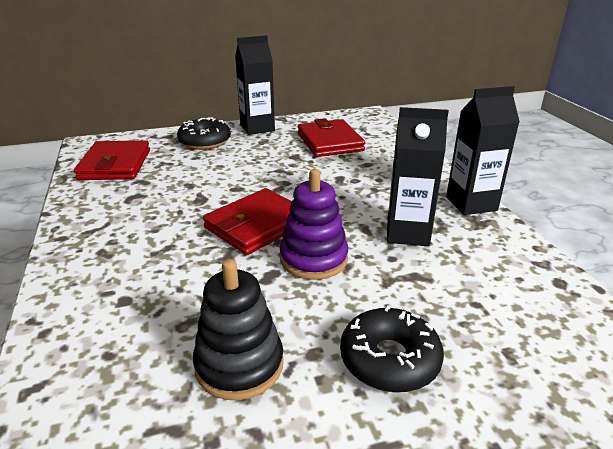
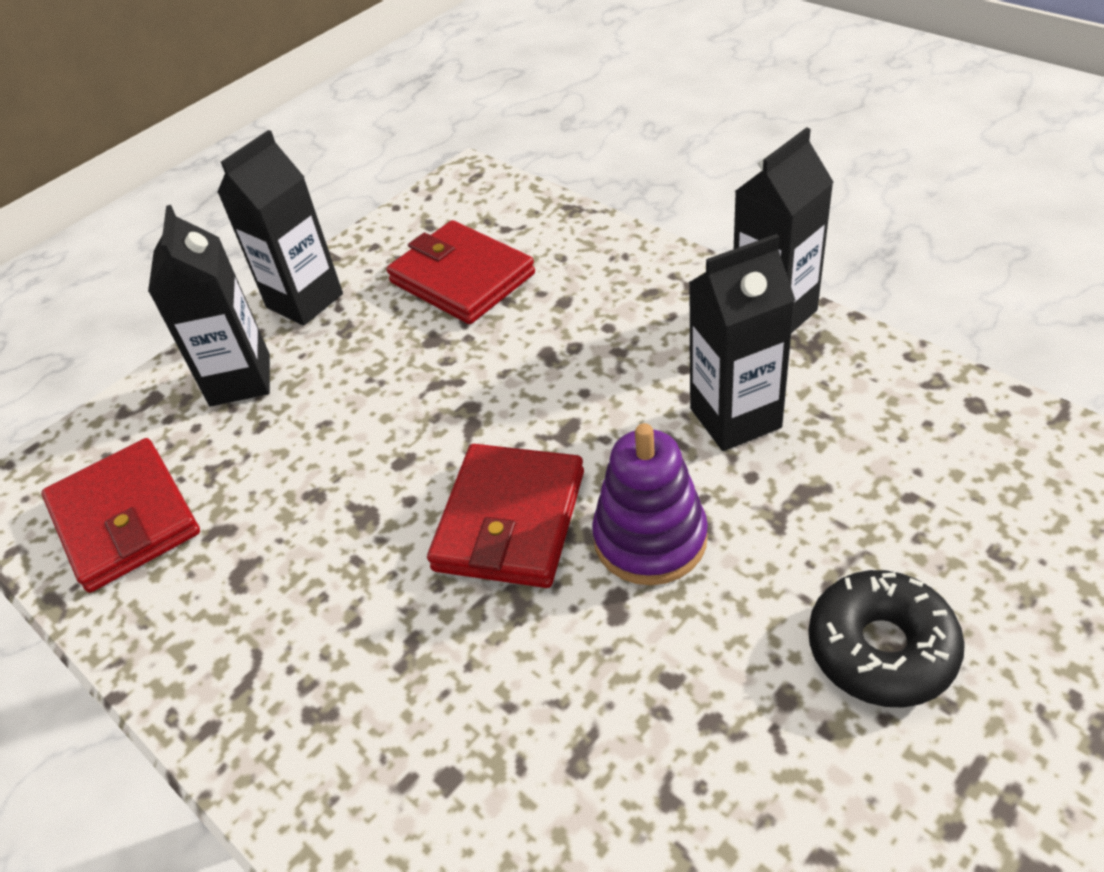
camera: 25 degrees left, 15 degrees up
(205, 142) = (240, 380): black donut -> black carton
(239, 365) = (713, 776): black stacking toy -> none

